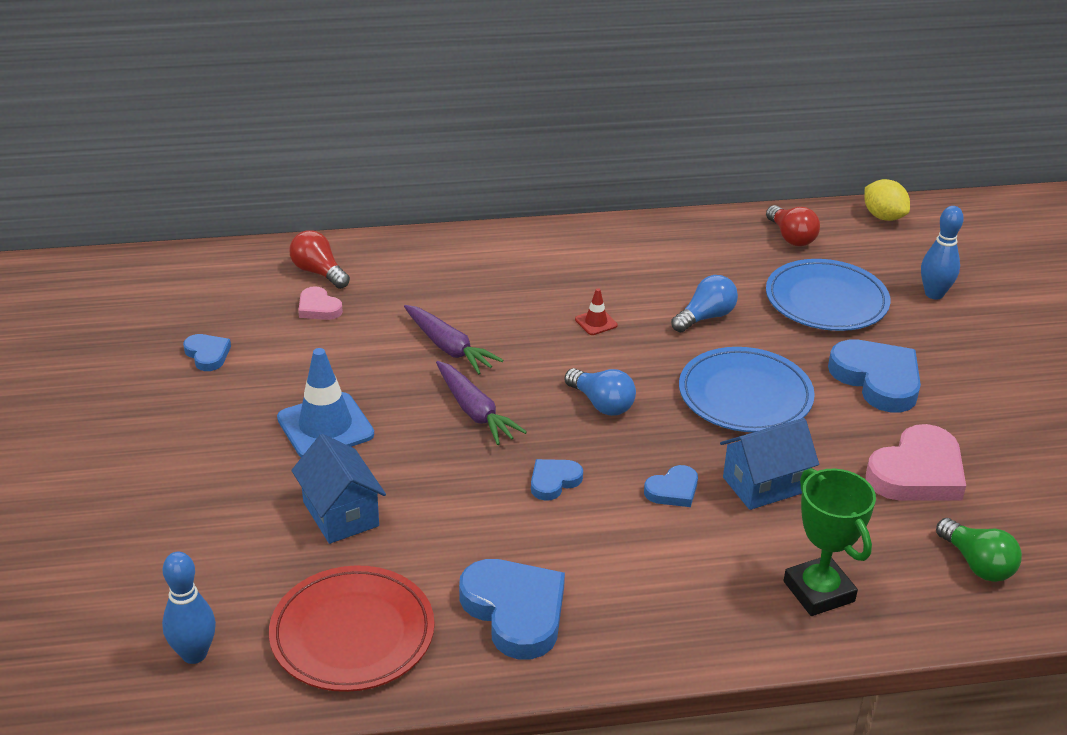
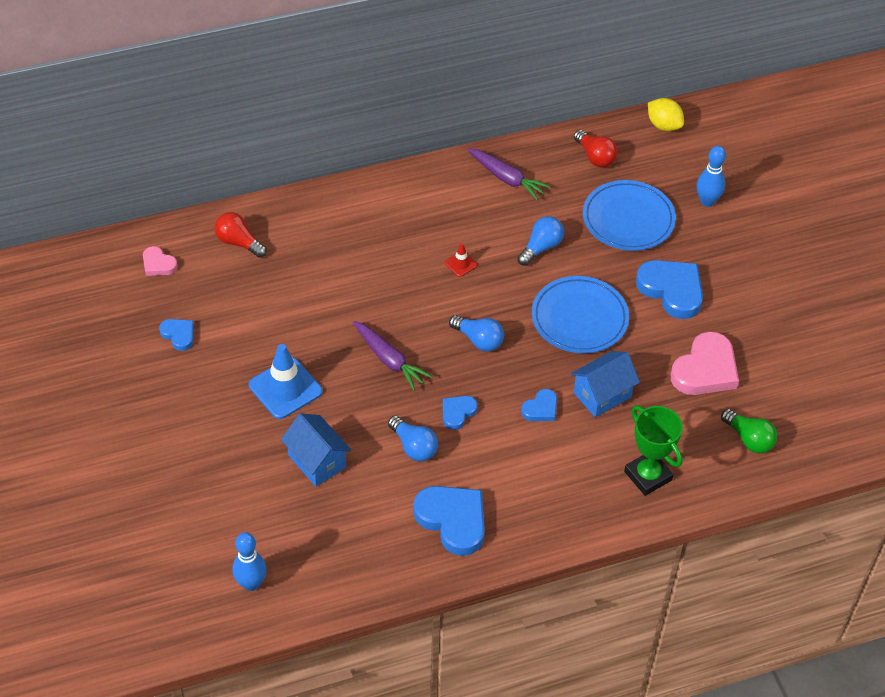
camera: 10 degrees left, 15 degrees up
(318, 308) = (249, 278): pink heart -> pink heart (158, 264)
(352, 634) = (350, 553): red plate -> none
(448, 347) = (356, 303): purple carrot -> purple carrot (506, 178)
(482, 513) = (414, 447): none -> blue light bulb

